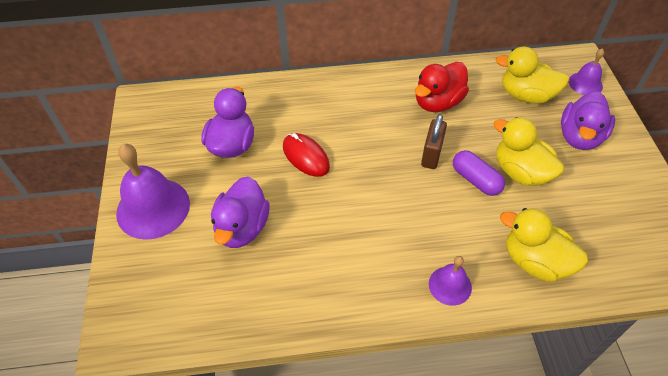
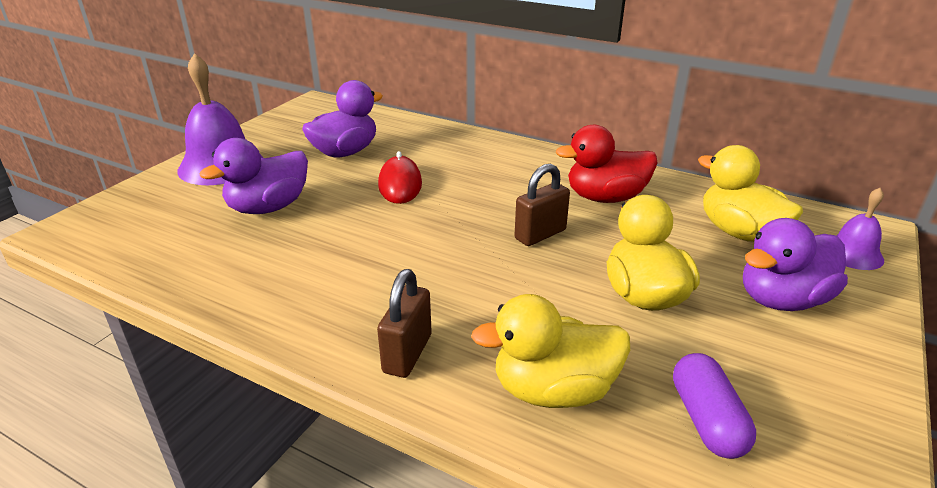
camera: 35 degrees right, 20 degrees down
(450, 285) = (407, 353): purple bell -> brown padlock
(475, 180) = (569, 277): purple capsule -> purple capsule (706, 420)
(535, 261) = (553, 390): yellow duck -> yellow duck turned 75 degrees counterclockwise

